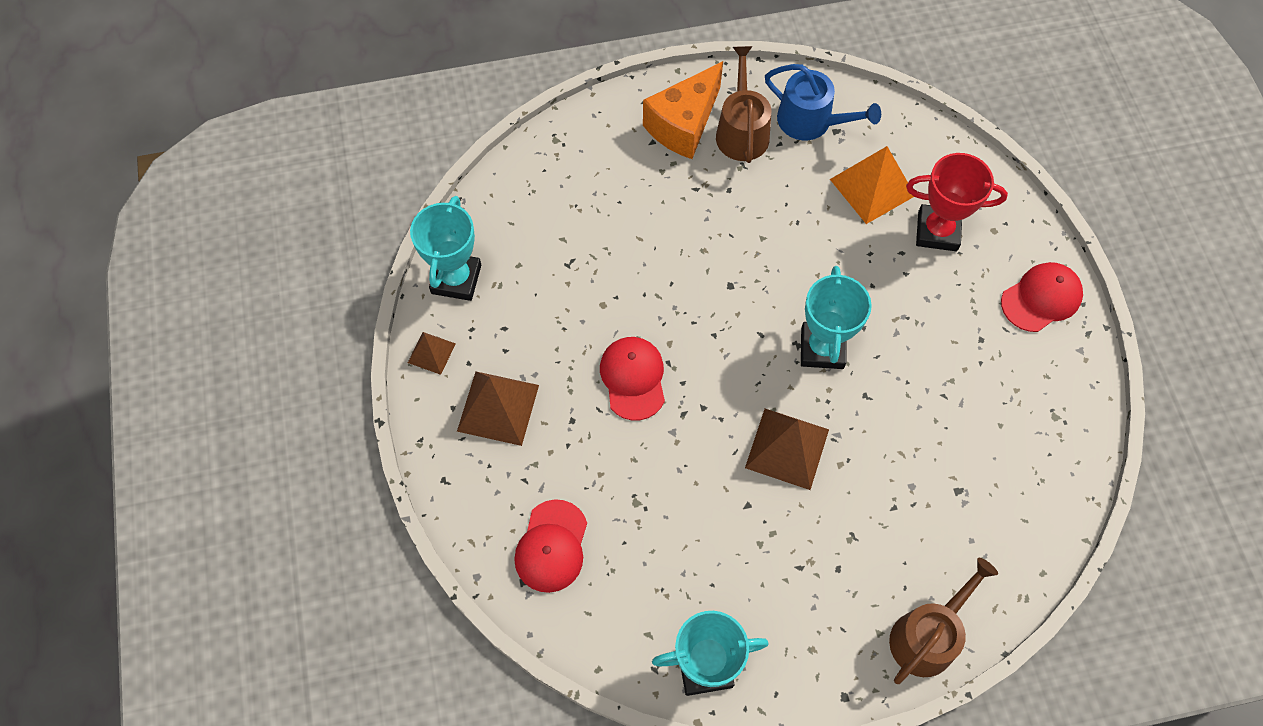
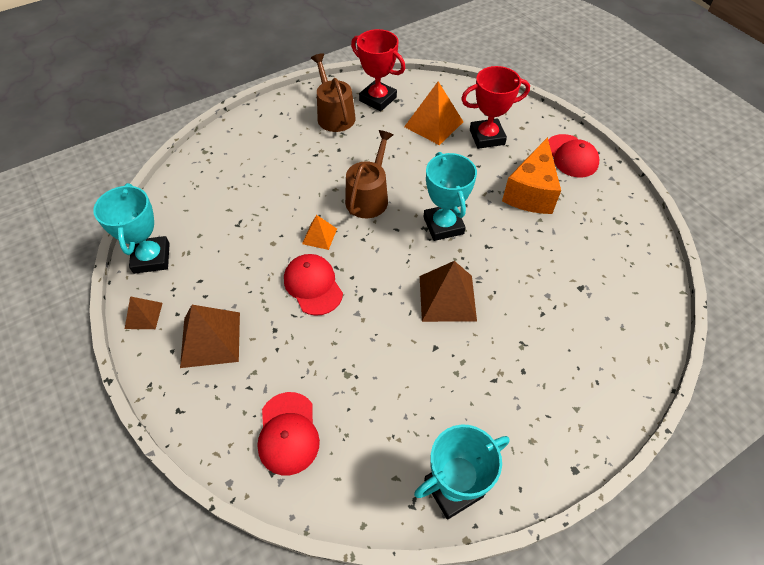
camera: 20 degrees left, 10 degrees down
(662, 313) = (319, 236): none -> orange pyramid
(684, 125) = (293, 121): orange cheese -> orange cheese (531, 192)
(811, 121) = (378, 99): blue watering can -> red trophy
(927, 636) = (612, 398): brown watering can -> brown watering can (369, 197)
(1041, 298) = (571, 156): red cap -> red cap turned 120 degrees clockwise

